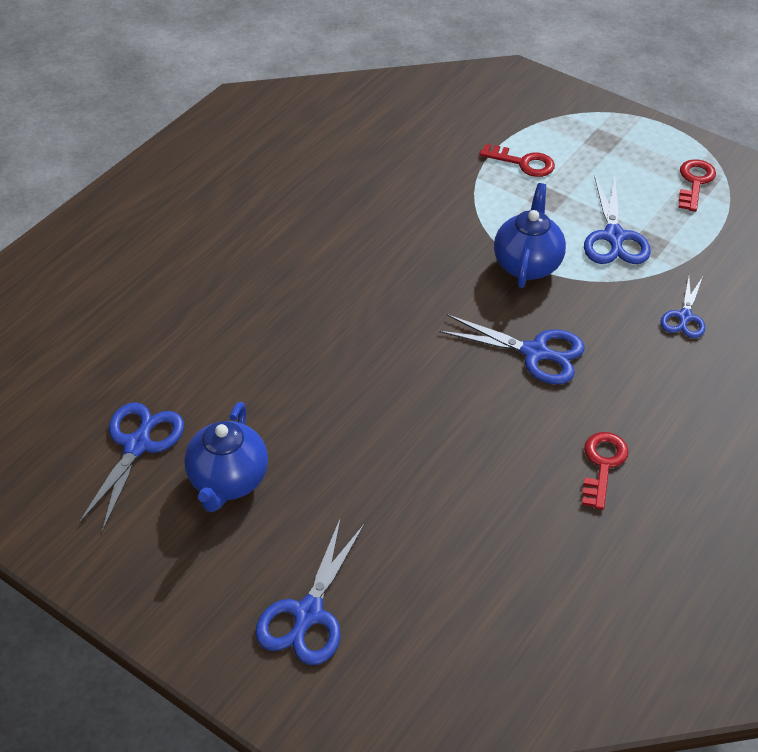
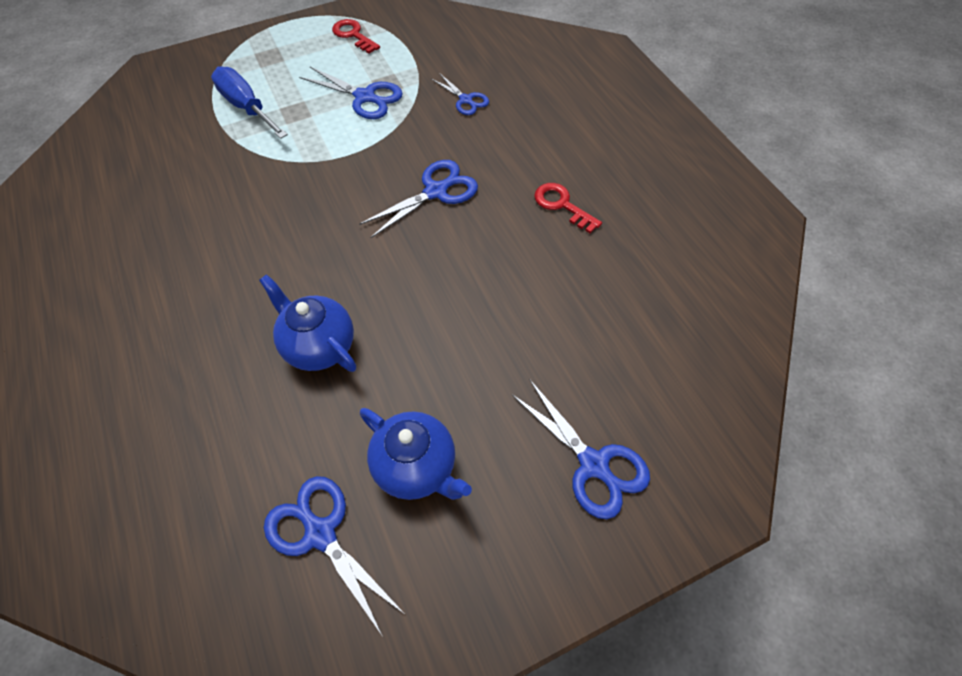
camera: 60 degrees left, 10 degrees up
(523, 163) = (247, 107): red key -> blue screwdriver
(527, 264) = (348, 154): blue teapot -> blue teapot (319, 346)

